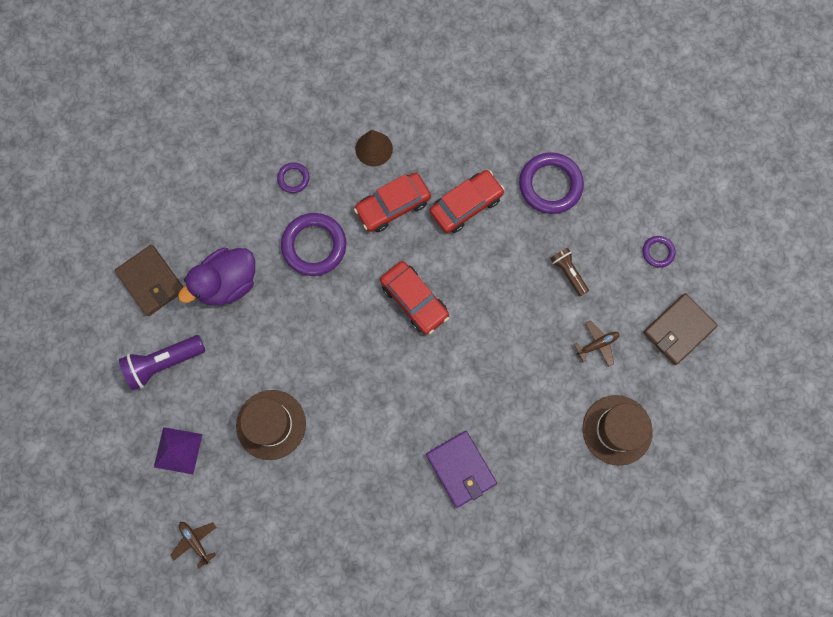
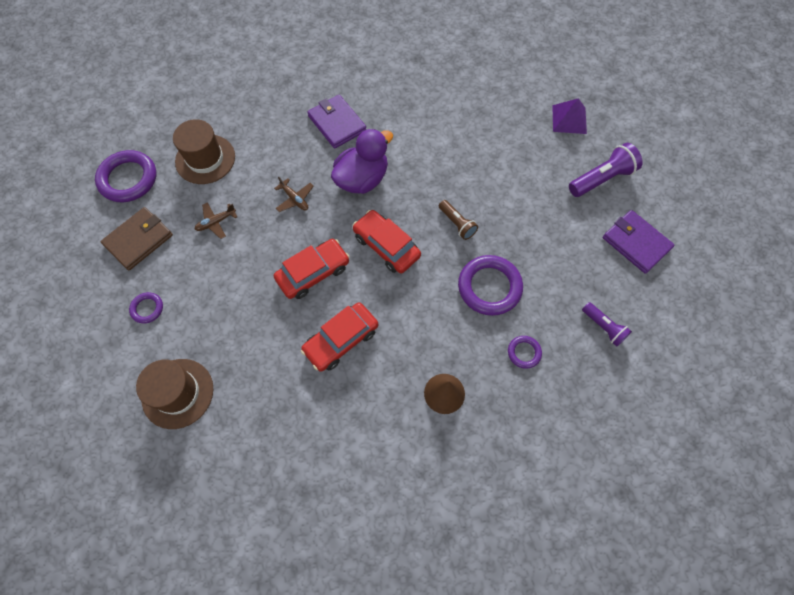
camera: 175 degrees right, 10 degrees down
(151, 281) = (636, 243): brown wallet -> purple wallet
(195, 541) = (538, 65): brown plane -> brown plane (295, 199)
(211, 196) = (603, 327): none -> purple flashlight
(227, 283) = (564, 247): purple duck -> purple duck (362, 179)
(271, 424) = (498, 142): brown hat -> brown hat (177, 393)
(393, 206) = (416, 333): red car -> red car (313, 273)
(550, 185) = (252, 368): purple ring -> purple ring (128, 179)
(568, 273) = (239, 282): brown flashlight -> brown flashlight (457, 224)

